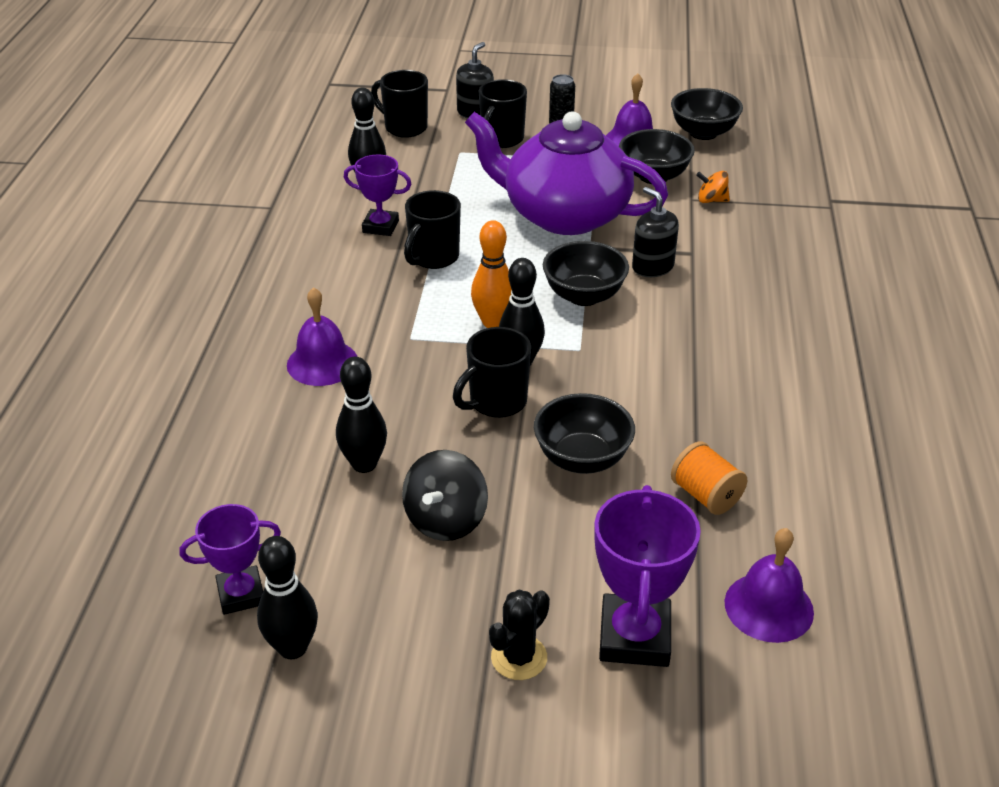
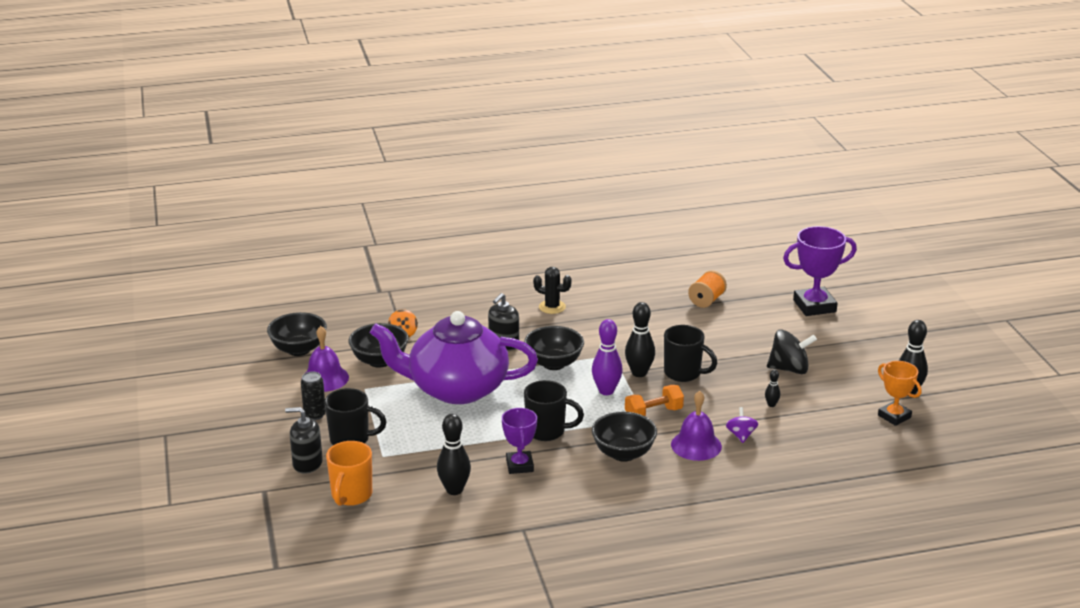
camera: 110 degrees left, 10 degrees down
(241, 594) = (894, 416): purple trophy -> orange trophy
(314, 409) = (741, 435): none -> purple spinning top
(364, 464) = (771, 405): black bowling pin -> black bowling pin, size x0.50
(404, 128) = (351, 495): black mug -> orange mug
(416, 347) = (653, 413): none -> orange dumbbell
(493, 322) = (606, 391): orange bowling pin -> purple bowling pin
(519, 657) = (854, 331): black cactus -> black cactus (552, 307)
(564, 215) = (456, 388): purple teapot -> purple teapot turned 90 degrees clockwise
(582, 459) = (708, 338): black bowl -> black bowl (623, 453)
(769, 607) = (766, 277): purple bell -> none

